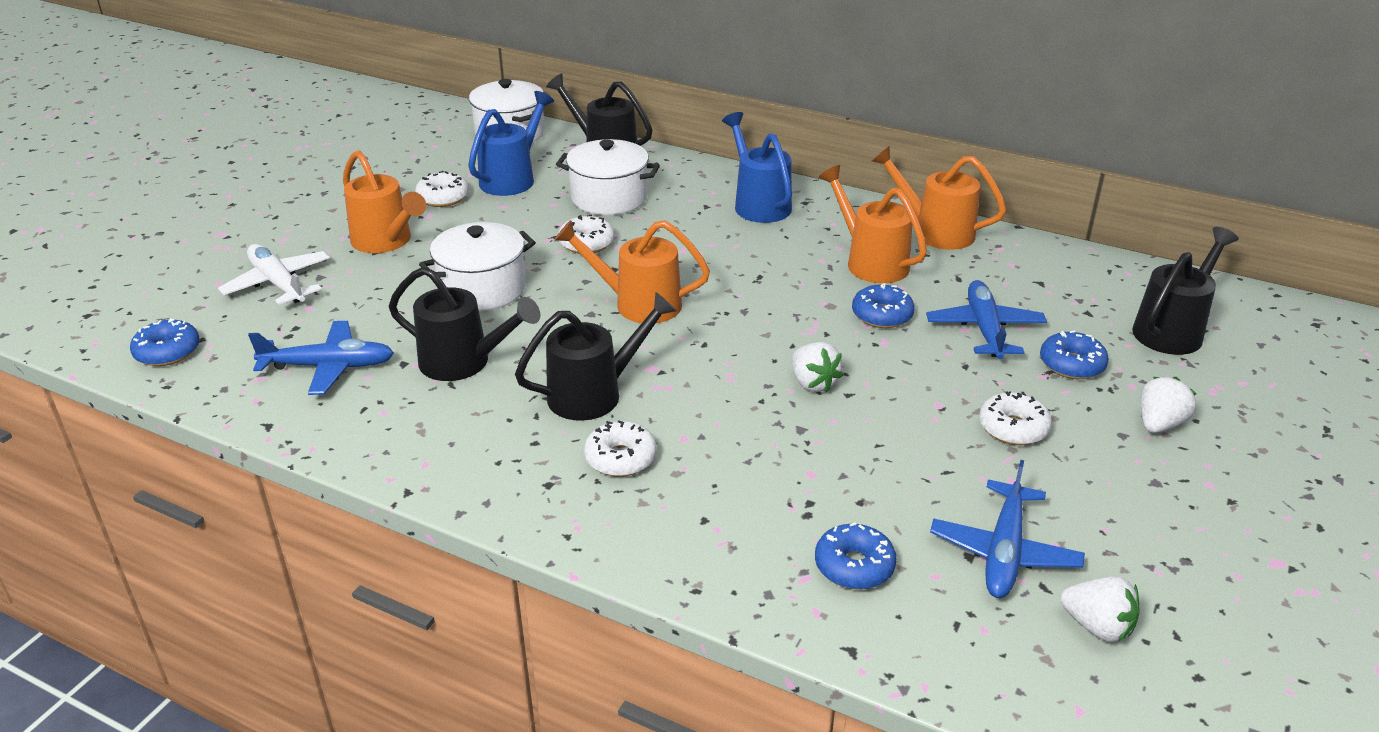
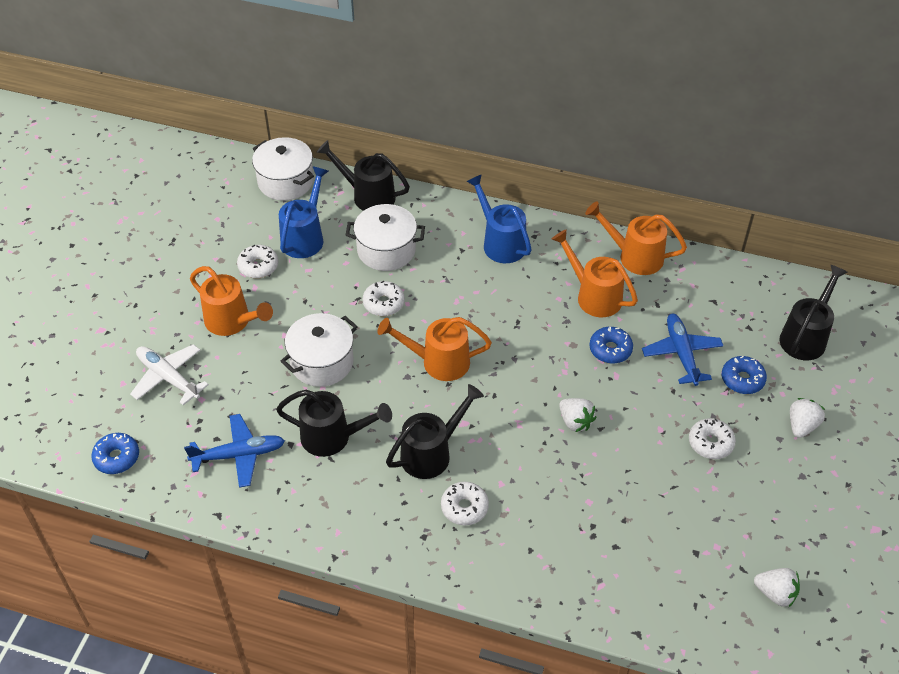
camera: 10 degrees left, 15 degrees up
(854, 566) = (629, 572): blue donut -> none
(1004, 551) = (716, 546): blue plane -> none

